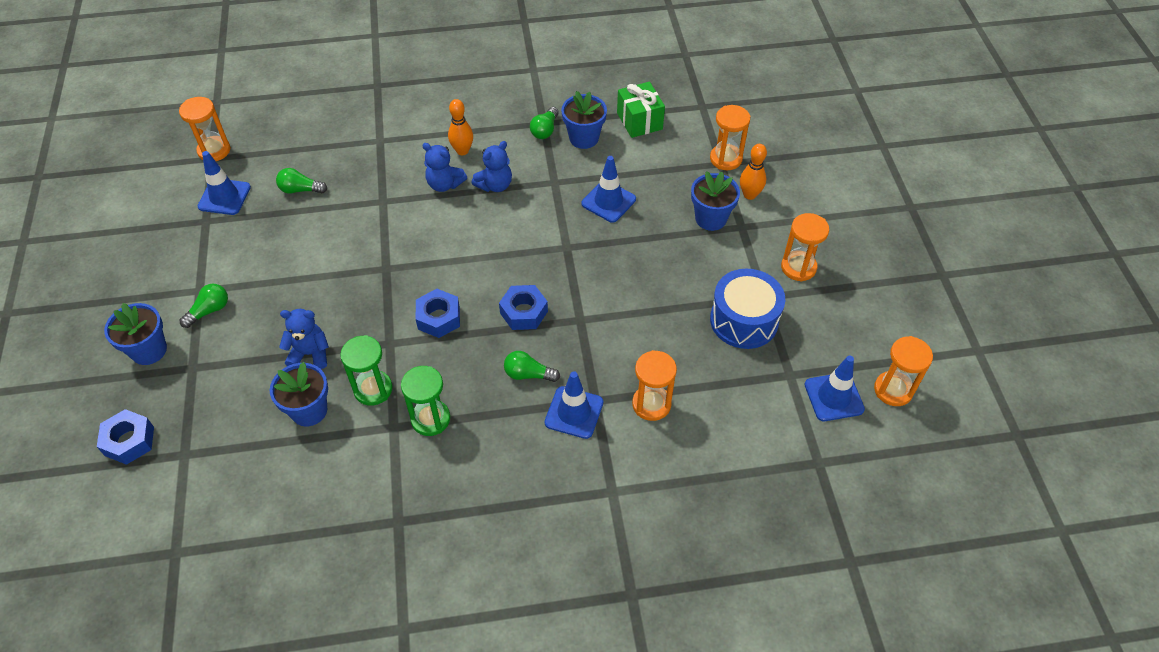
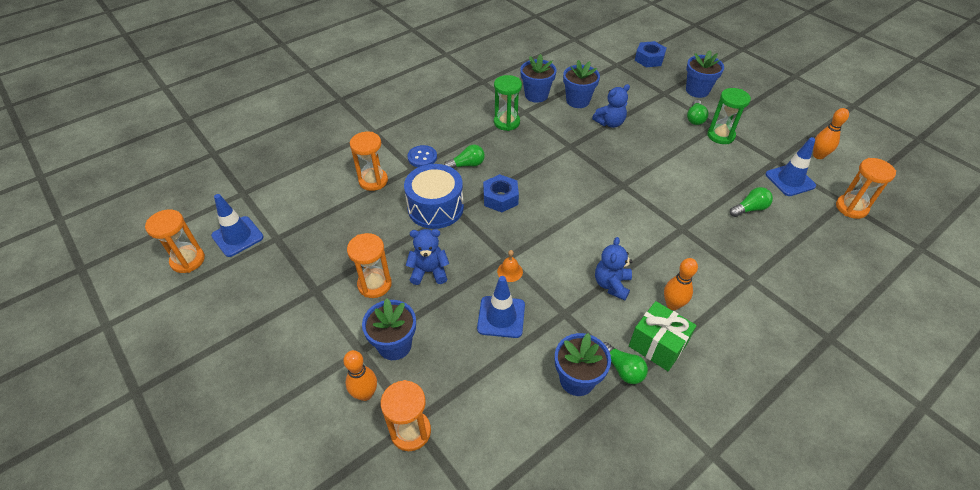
camera: 150 degrees right, 5 degrees down
(158, 206) = (818, 155): none -> orange bowling pin
(350, 450) = (536, 95): none -> blue flower pot
(373, 389) = (554, 122): green hourglass -> green hourglass (720, 135)
(439, 318) = (554, 171): blue nut -> none
(444, 184) = (652, 265): blue teddy bear -> blue teddy bear (429, 271)
(545, 130) = (622, 369): green light bulb -> green light bulb turned 150 degrees clockwise
(573, 234) = (510, 271): none -> orange bell
(574, 412) = (422, 157): blue traffic cone -> blue button
(639, 121) = (536, 437): green gift -> green gift (657, 345)
(744, 320) = (327, 263): blue drum -> blue drum (435, 207)
(798, 267) = (290, 332): orange hourglass -> orange hourglass (374, 284)

